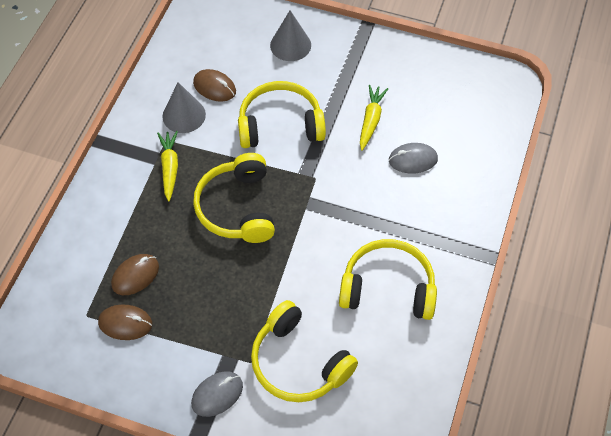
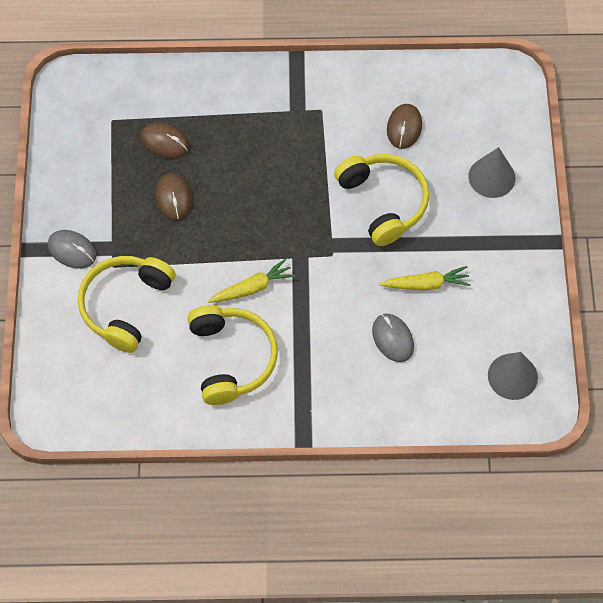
camera: 70 degrees right, 5 degrees up
(125, 323) = (114, 153): brown mouse -> brown mouse (173, 198)
(169, 168) = (291, 125): yellow carrot -> yellow carrot (252, 288)
(184, 115) = (357, 113): grey cone -> grey cone (512, 376)
(237, 208) = (269, 198): yellow headphones -> none

